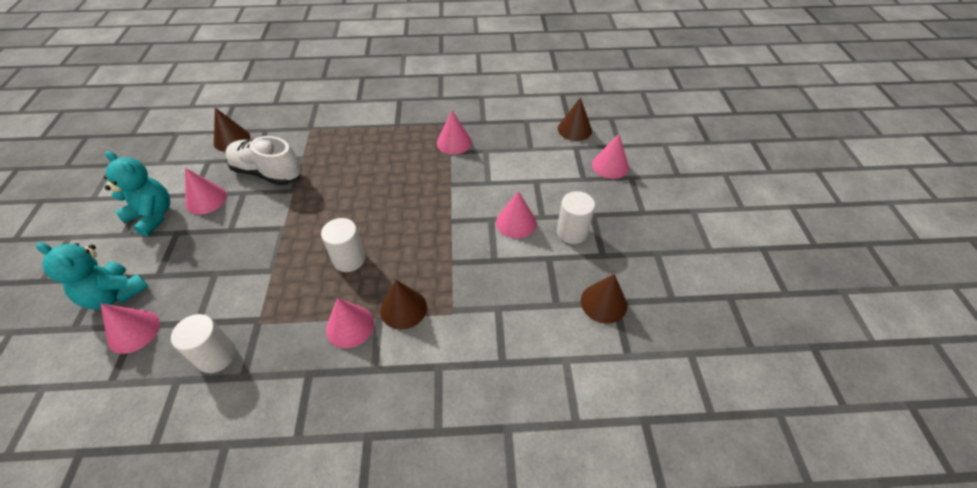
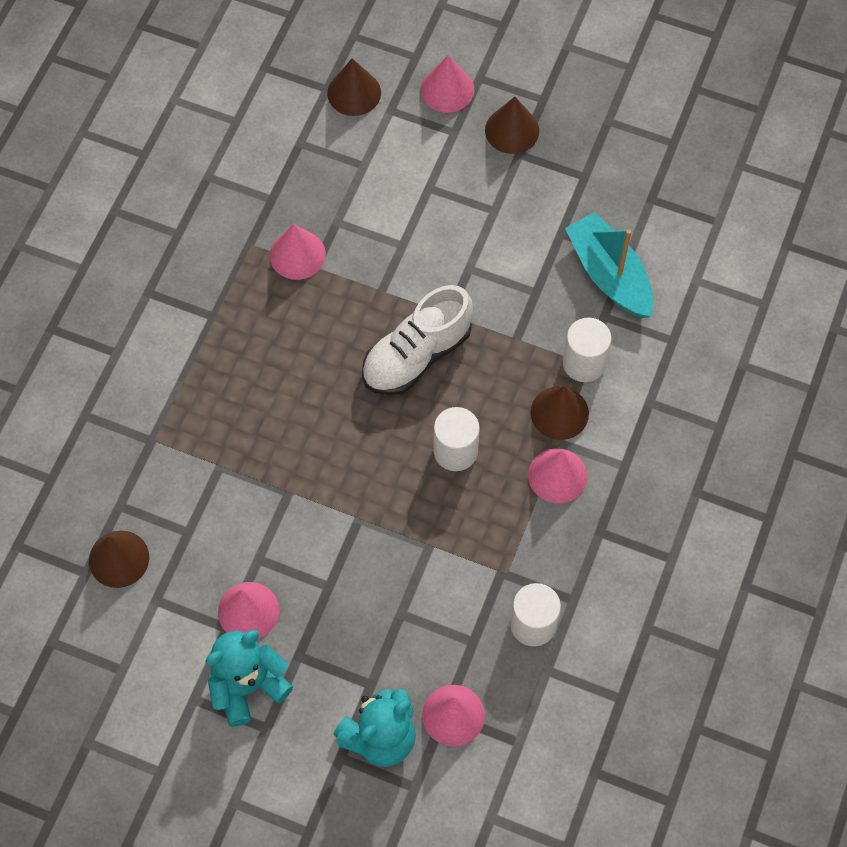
camera: 65 degrees left, 15 degrees up
(268, 173) = (231, 519): white shoe -> white shoe (416, 355)
(516, 222) = (489, 243): pink cone -> none
(534, 298) = (609, 274): none -> turquoise boat
(572, 232) = (535, 190): white cylinder -> white cylinder (584, 363)
(603, 303) = (647, 210): brown cone -> brown cone (512, 130)

